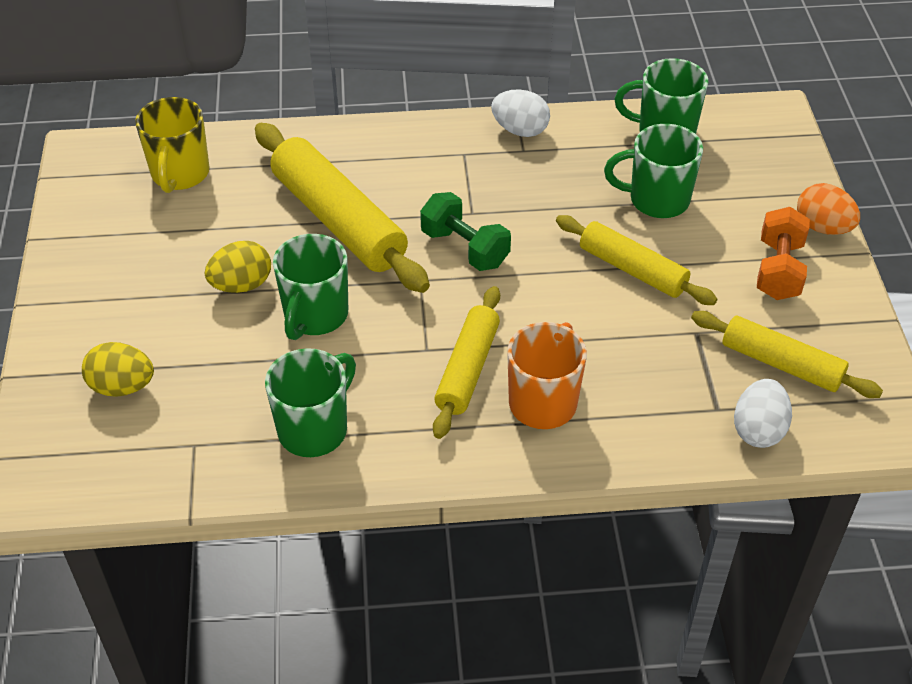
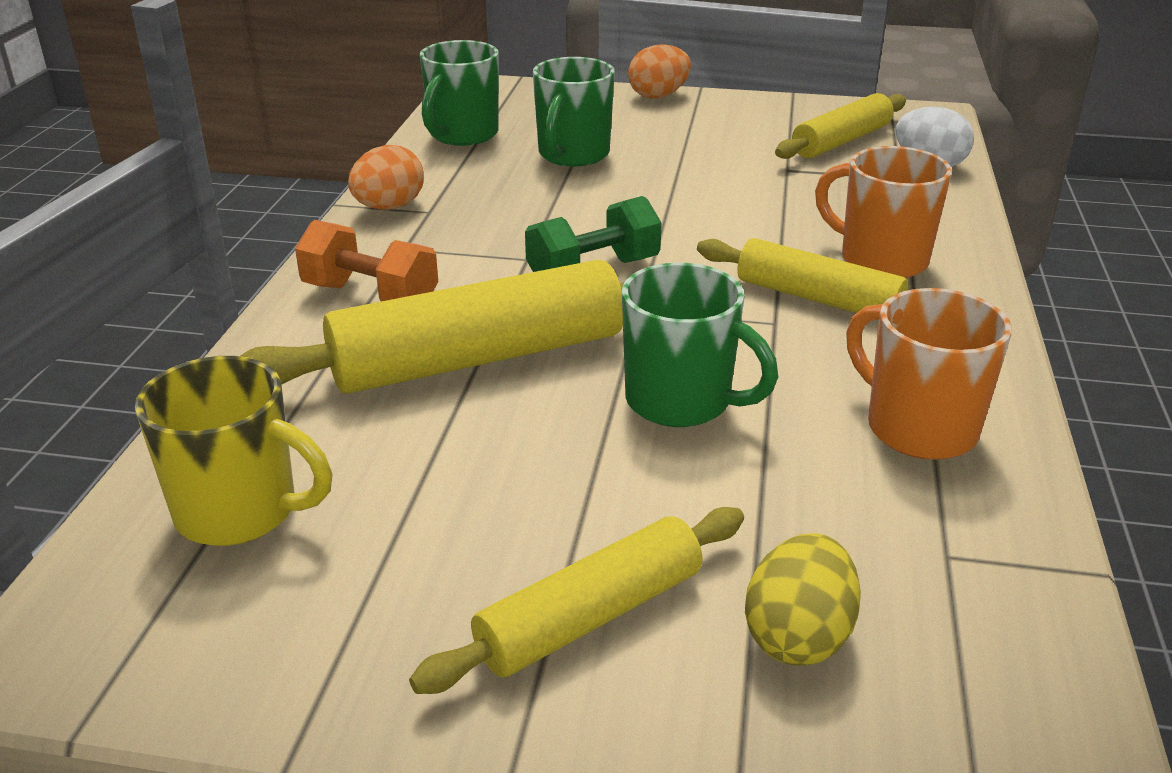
camera: 75 degrees left, 15 degrees down
(241, 285) = (581, 466): yellow egg -> none
(314, 429) = (918, 428): green mug -> orange mug
(520, 130) = (389, 207): white egg -> orange egg
(632, 270) = (679, 183): yellow rolling pin -> yellow rolling pin (590, 616)
(778, 270) = (710, 121): orange dumbbell -> orange dumbbell (370, 296)

